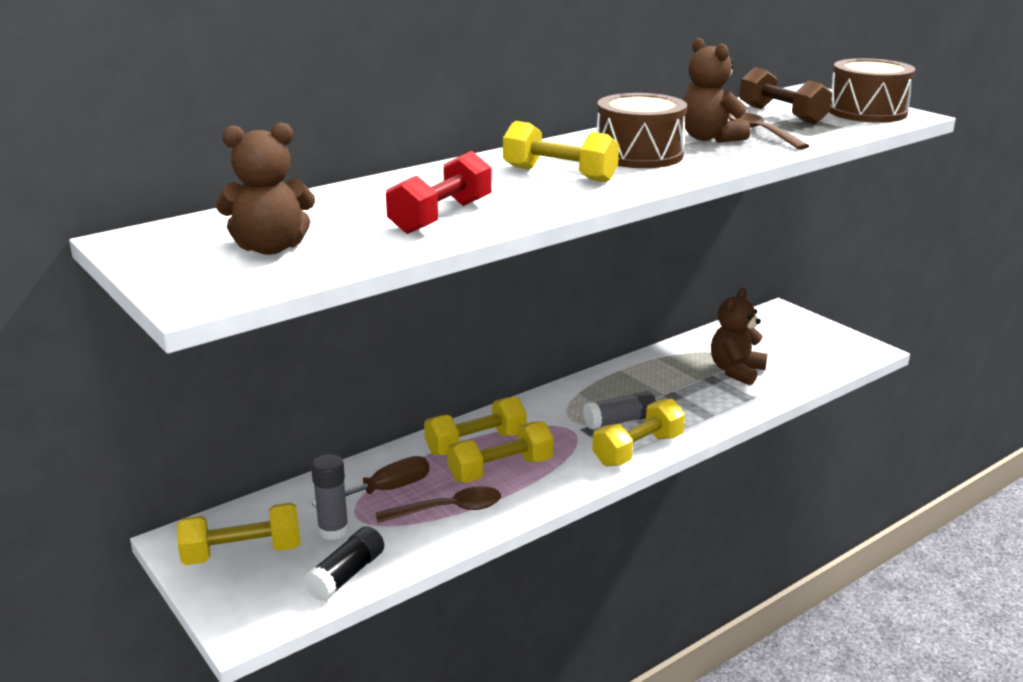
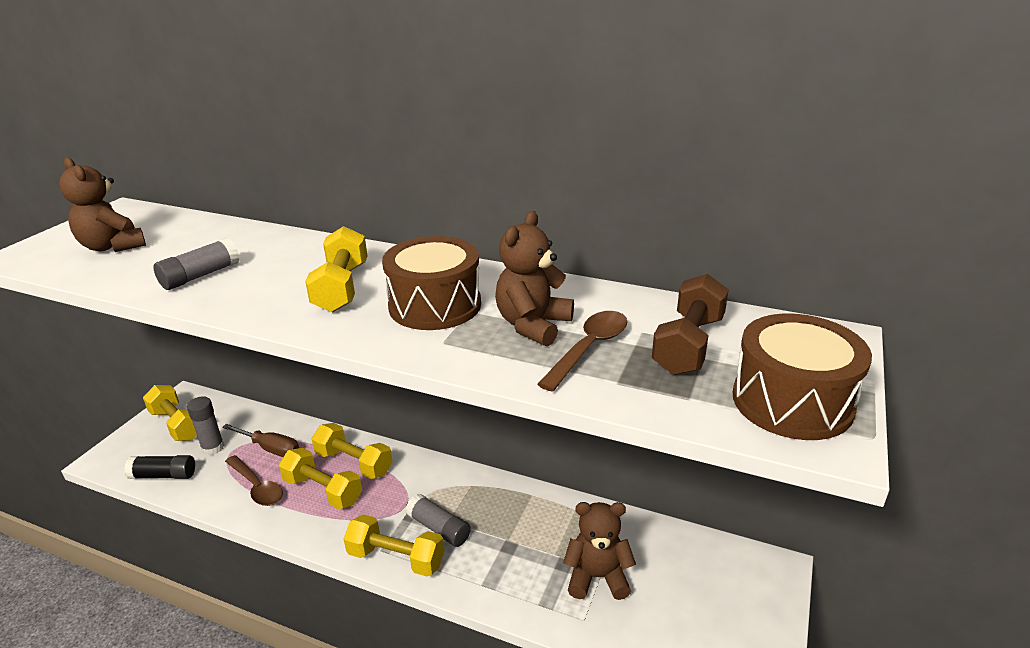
camera: 60 degrees right, 5 degrees up
(441, 217) = (200, 276): red dumbbell -> grey glue stick

